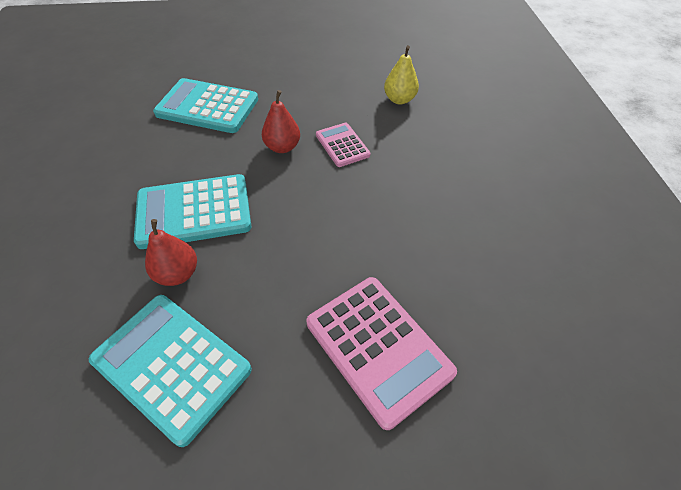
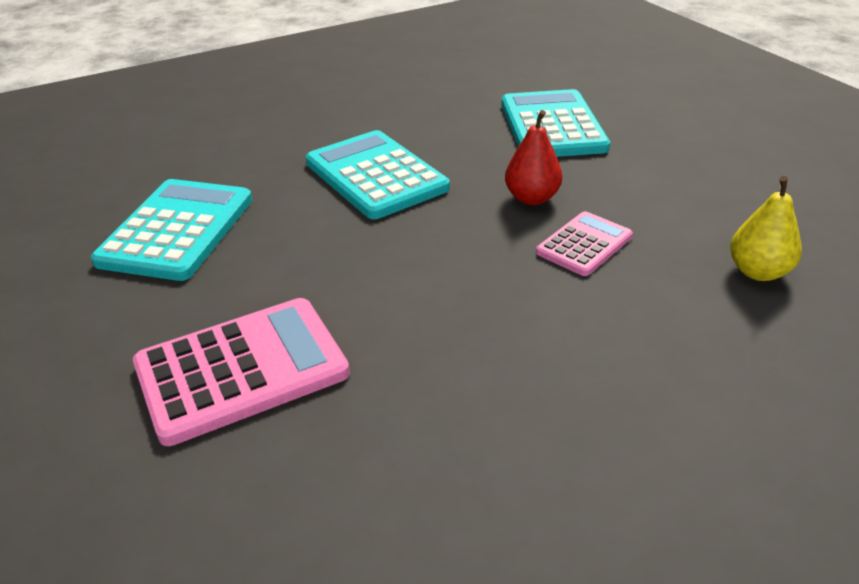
camera: 70 degrees right, 15 degrees down
(177, 273) = (286, 195): red pear -> none
(378, 348) = (242, 370): pink calculator -> pink calculator turned 150 degrees counterclockwise

